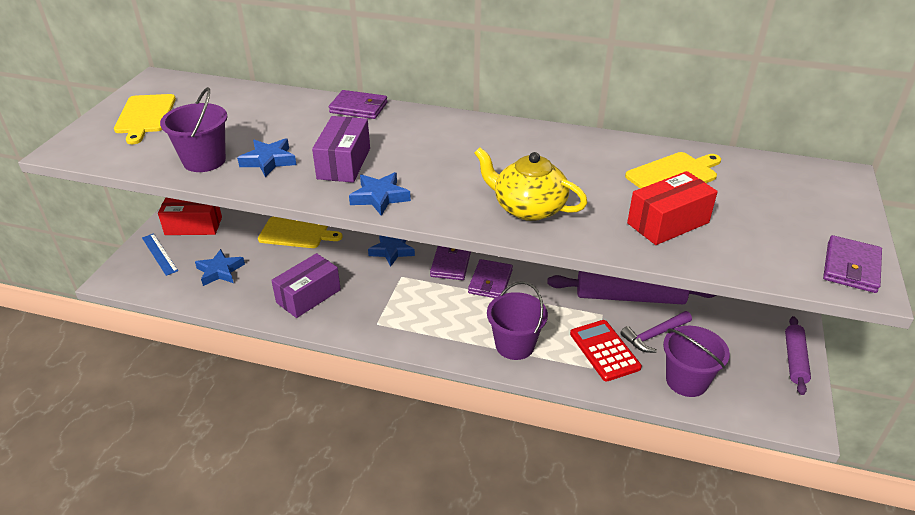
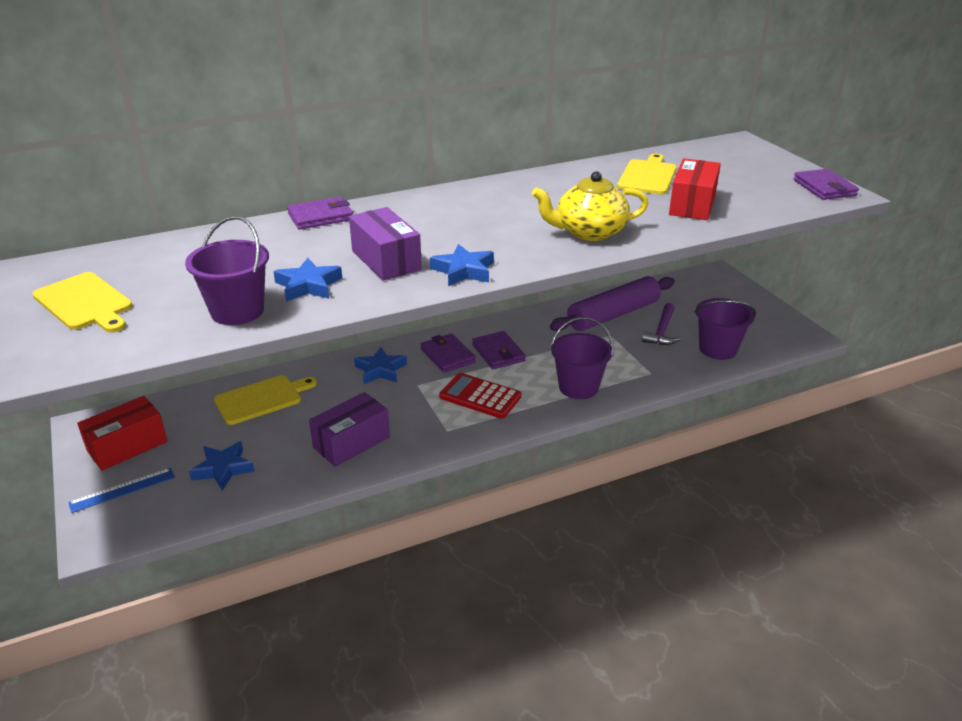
camera: 40 degrees left, 5 degrees down
(159, 254) = (122, 490): blue ruler -> blue ruler turned 45 degrees counterclockwise
(308, 296) = (351, 442): purple box -> purple box turned 45 degrees clockwise
(604, 350) = (643, 358): red calculator -> red calculator (480, 396)
(795, 360) = (759, 304): purple rolling pin -> none

